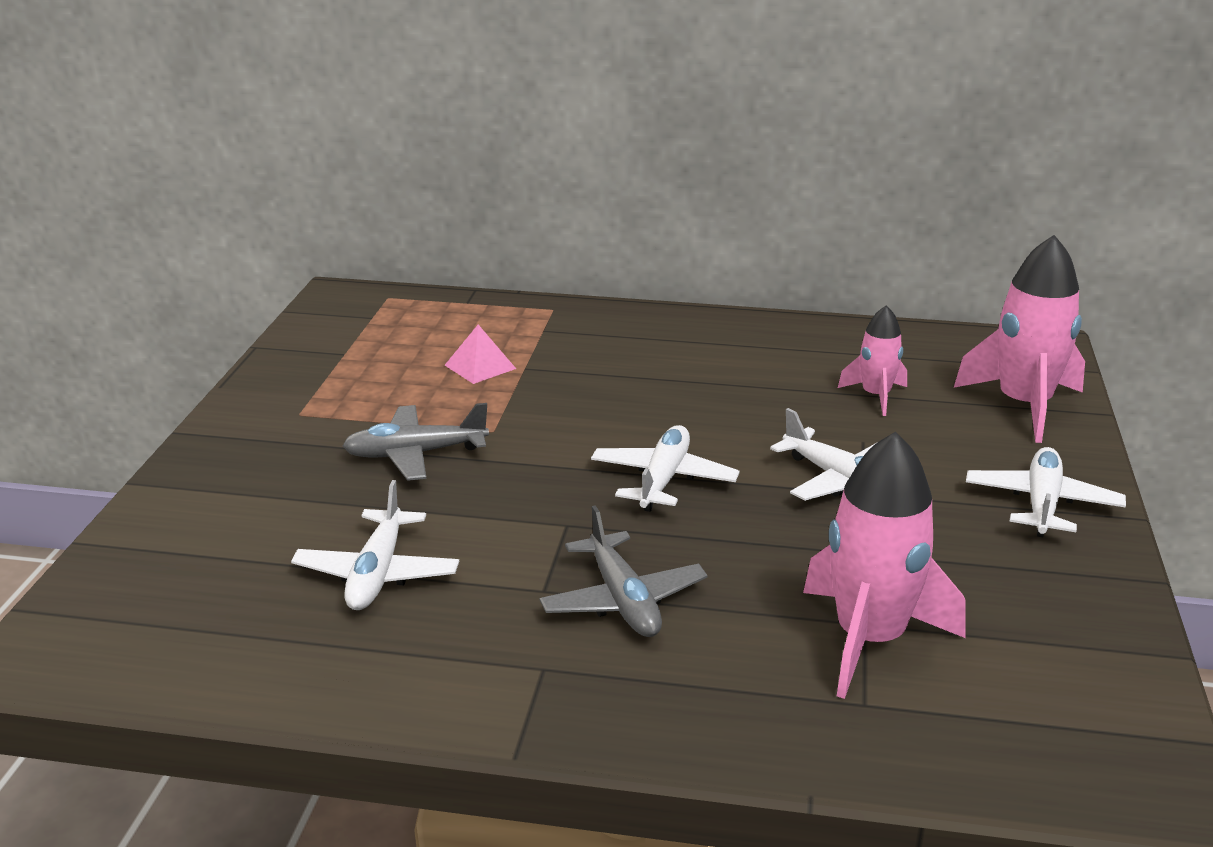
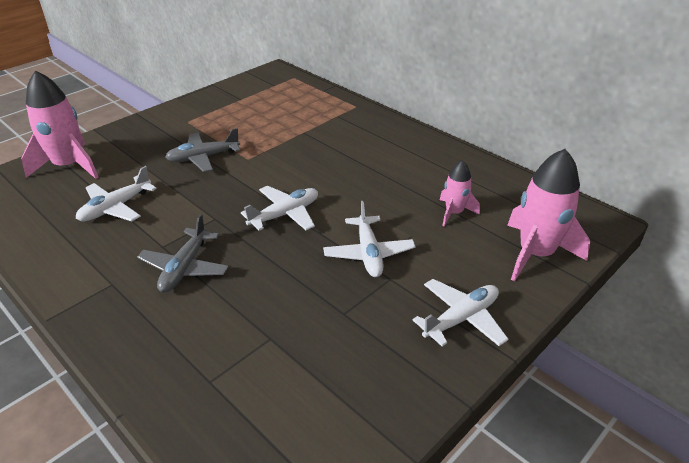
camera: 35 degrees right, 10 degrees up
(415, 454) = (203, 157): grey plane -> grey plane turned 45 degrees counterclockwise
(480, 366) = (285, 125): pink pyramid -> none
(869, 640) = (260, 348): pink rocket -> pink rocket (69, 166)

